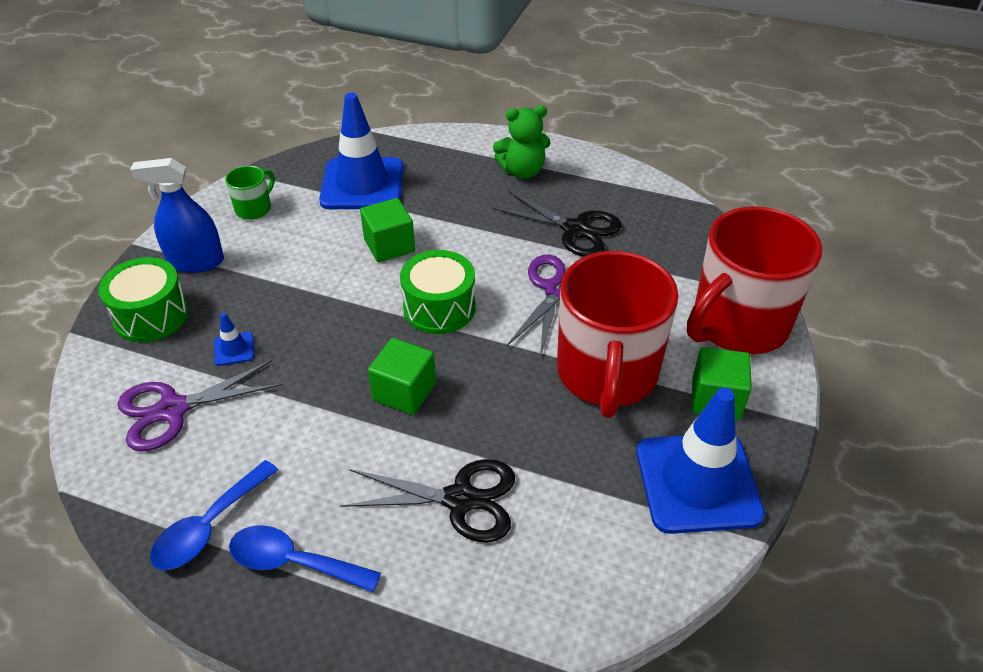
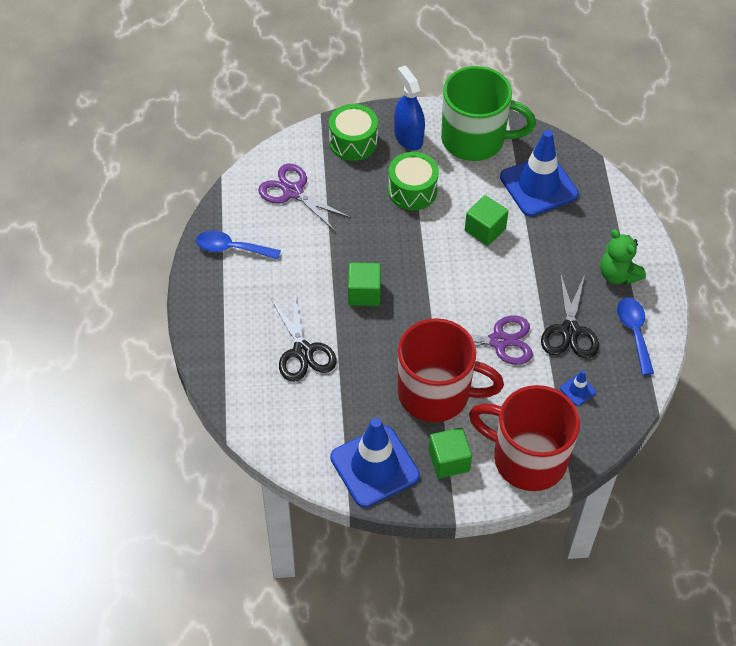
camera: 65 degrees right, 10 degrees up
(234, 349) = (350, 195): blue traffic cone -> blue traffic cone (578, 390)
(254, 208) = (475, 139): green mug -> green mug, size x2.35
(293, 562) = (229, 294): blue spoon -> blue spoon (634, 332)
(439, 307) = (443, 281): green drum -> green drum (412, 190)
(606, 374) = (436, 394): red mug -> red mug turned 150 degrees counterclockwise

